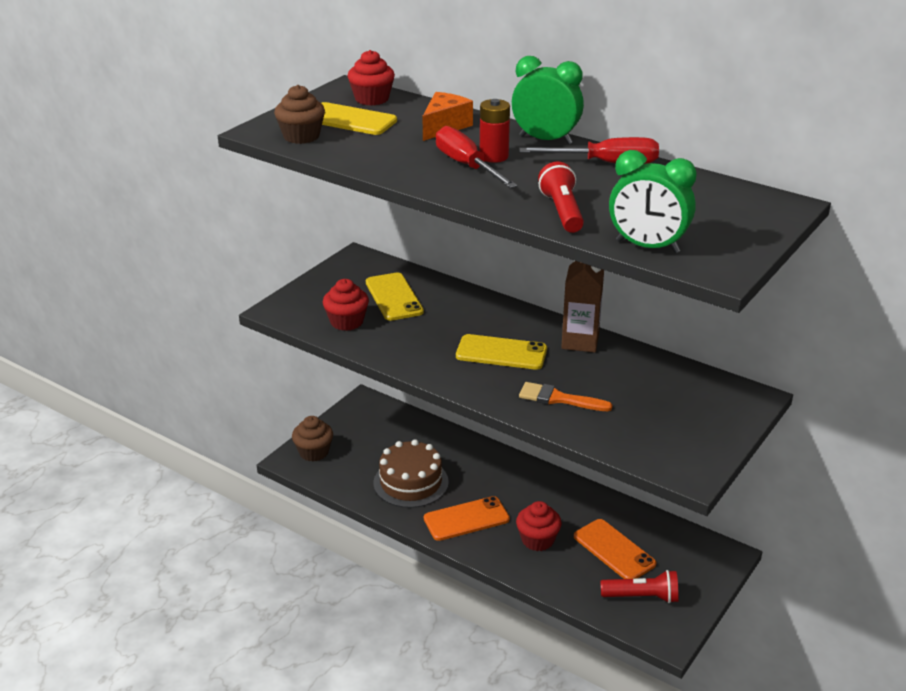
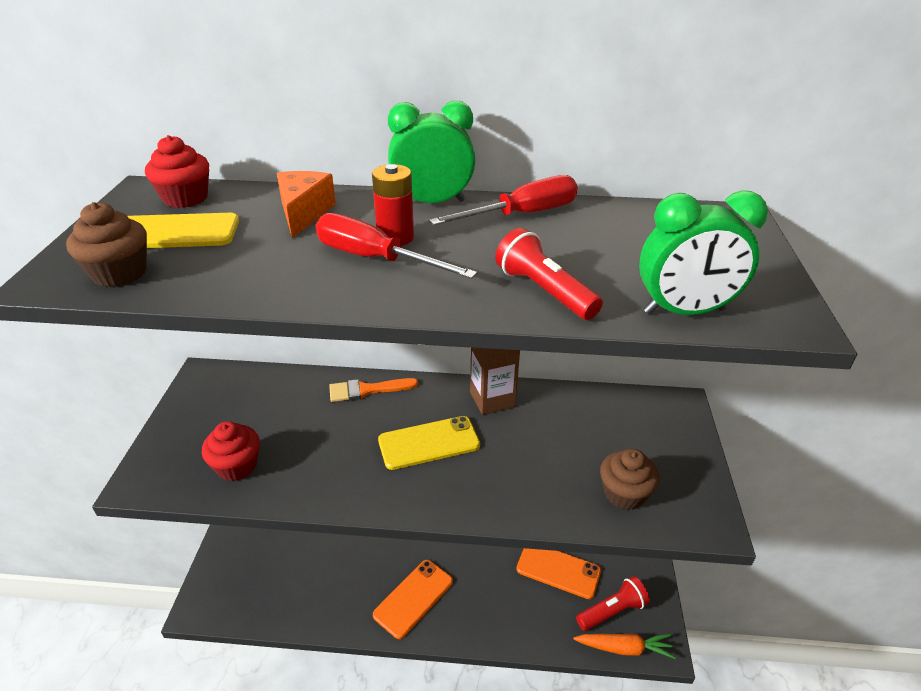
camera: 30 degrees left, 5 degrees up
(314, 452) = (219, 586): brown cupcake -> brown cupcake (624, 494)
(394, 297) = (273, 413): yellow phone -> none
(411, 482) = (337, 579): brown cake -> none
(537, 540) = (490, 591): red cupcake -> none
(558, 399) = (523, 479): orange brush -> orange brush (367, 390)
(631, 624) = (624, 648): none -> orange carrot

